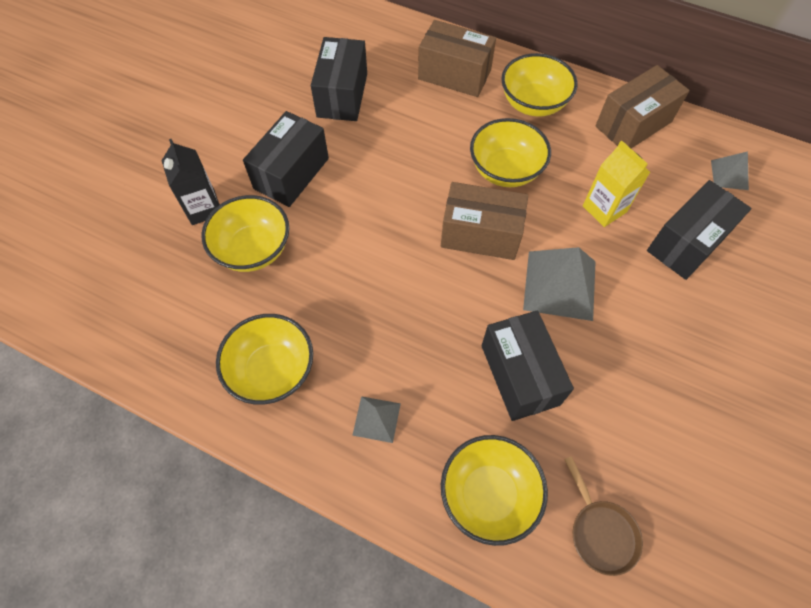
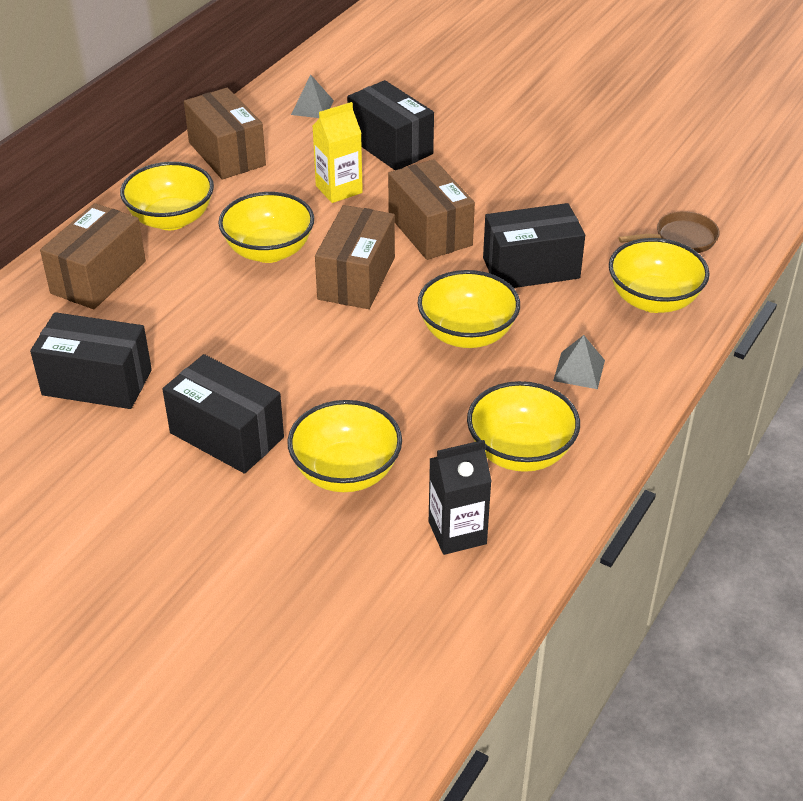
camera: 85 degrees left, 20 degrees down
(203, 208) = (267, 526): black carton -> black carton (457, 533)
(417, 323) = (467, 334): none -> yellow bowl
(560, 285) = (430, 230): grey pyramid -> brown box

